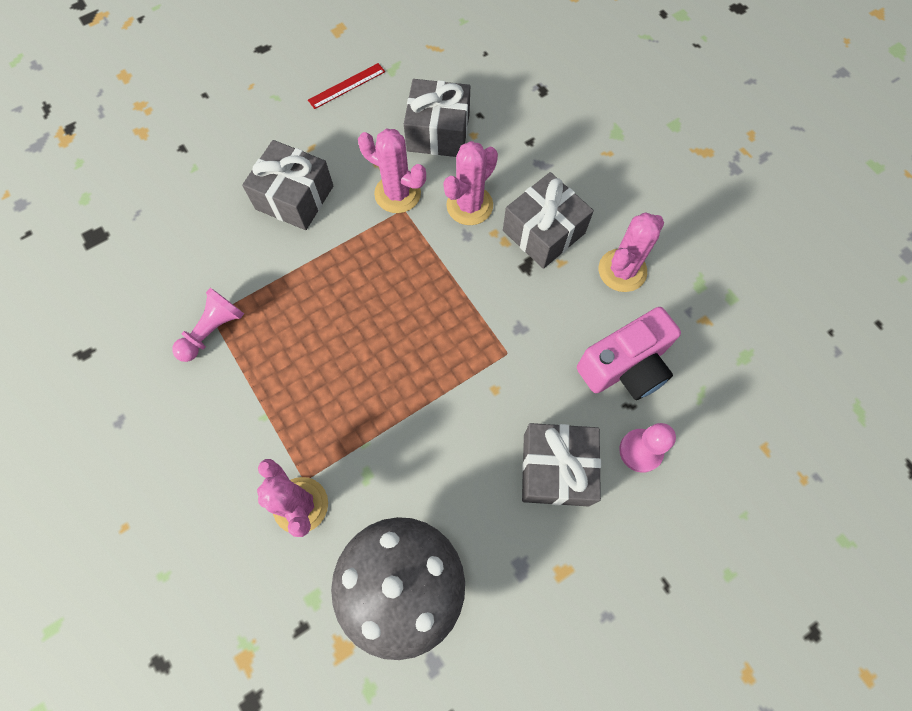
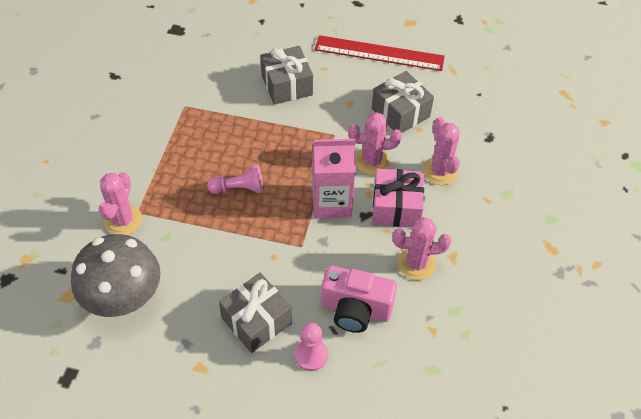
camera: 45 degrees right, 15 degrees down
(213, 330) = (177, 113): pink pawn -> pink pawn (239, 188)
(346, 86) = (379, 53): red ruler -> red ruler, size x2.09
(397, 194) = (340, 125): pink cactus -> pink cactus (440, 171)
(482, 282) = (331, 203): none -> pink carton
(543, 232) = (396, 207): grey gift -> pink gift

